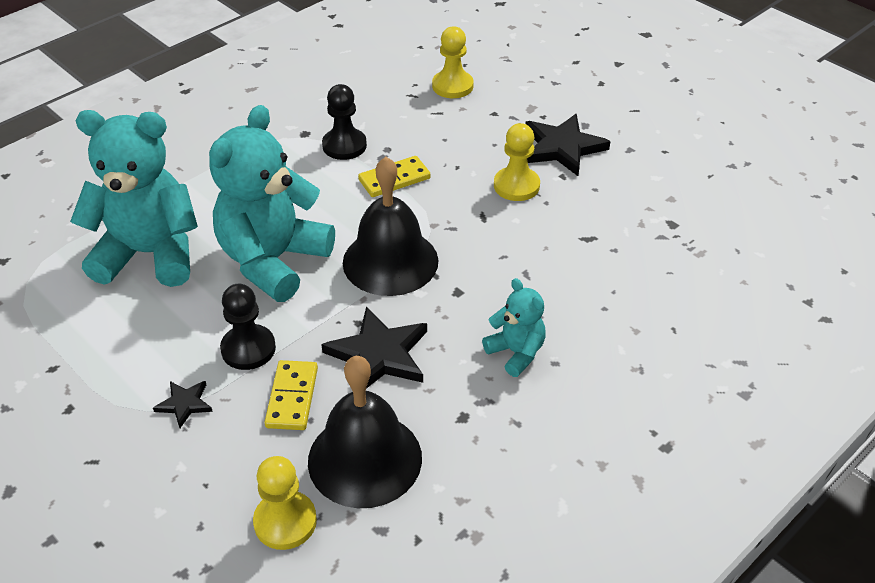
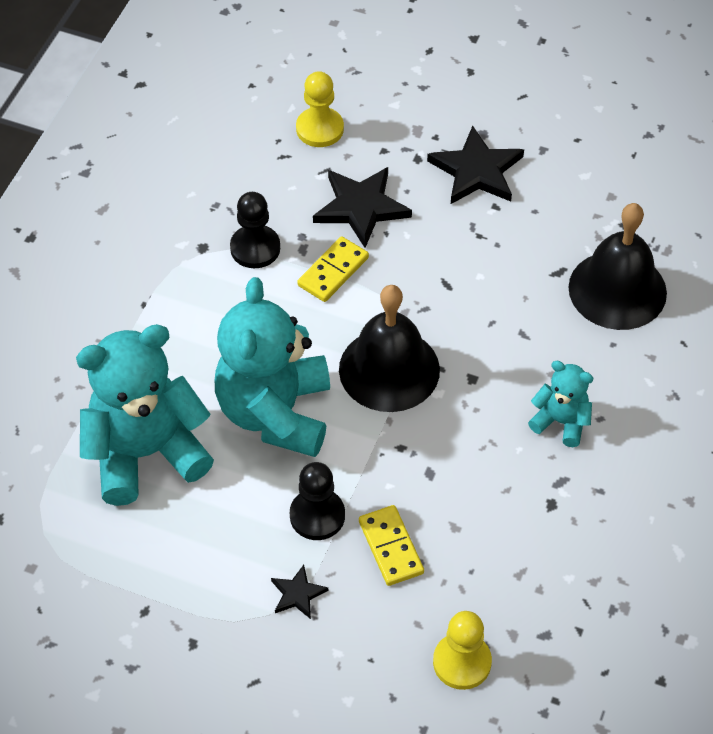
camera: 25 degrees left, 10 degrees up
(365, 459) = (492, 578): black bell -> black bell (617, 290)
(379, 354) = (441, 473): black star -> black star (361, 207)
(516, 186) = (458, 235): yellow pawn -> none

